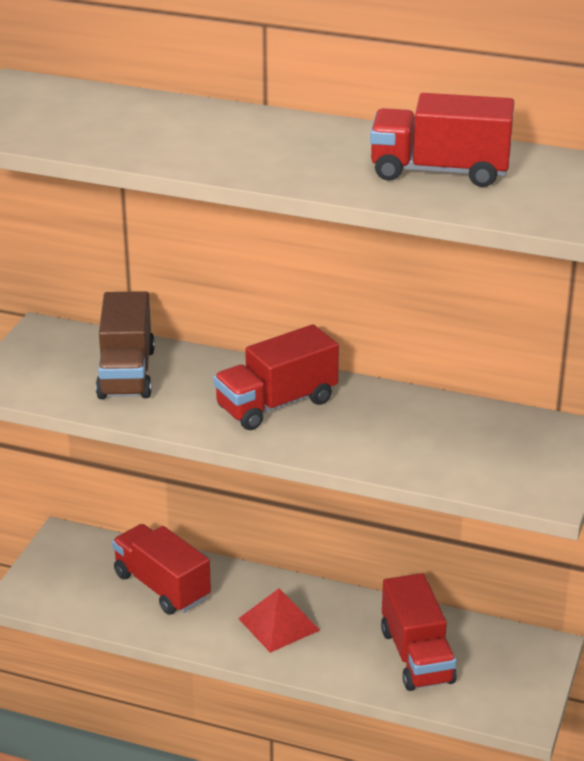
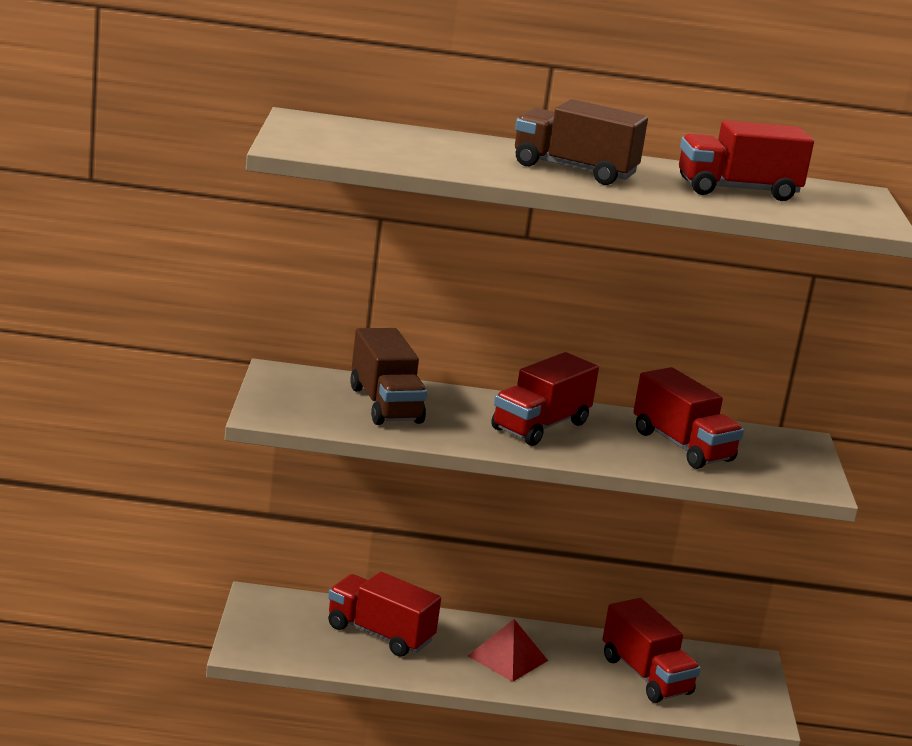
camera: 20 degrees left, 10 degrees down
(263, 148) = (574, 170): none -> brown truck
(421, 435) = (682, 446): none -> red truck

